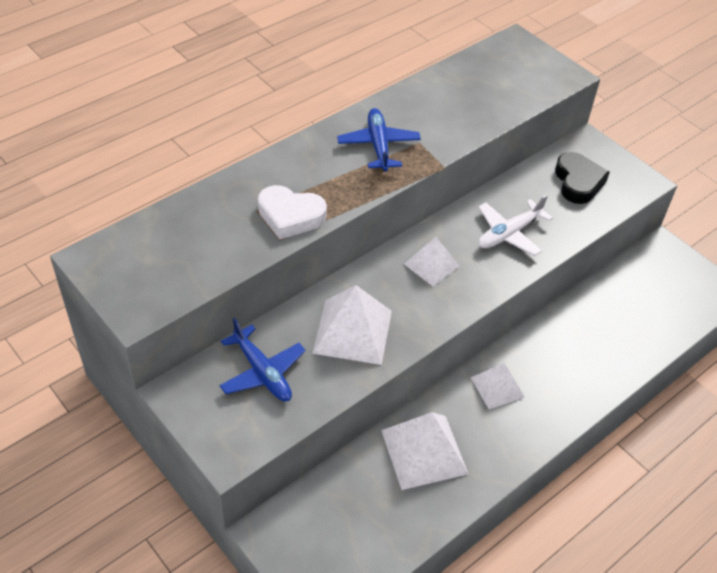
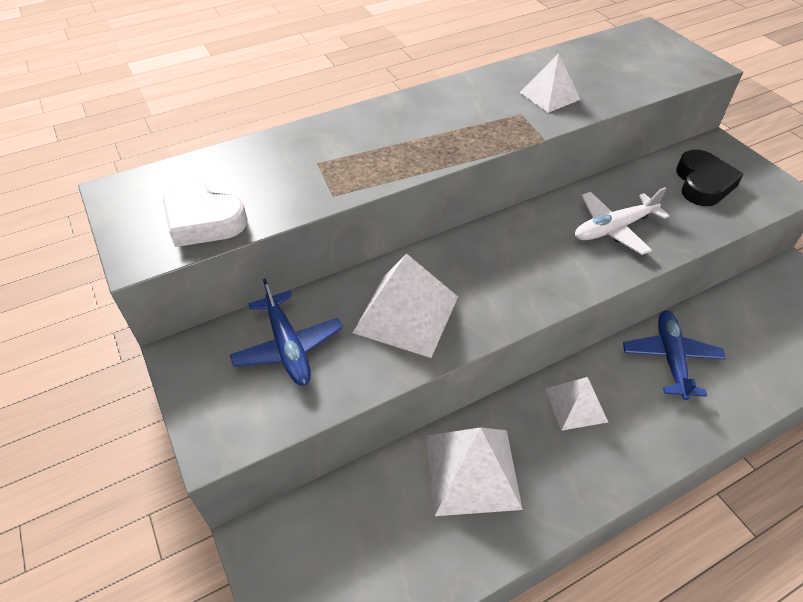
camera: 15 degrees right, 0 degrees up
(290, 216) = (353, 172): white heart -> white heart (203, 220)
(378, 145) = (473, 113): blue plane -> blue plane (670, 358)
(431, 265) = (515, 252): white pyramid -> white pyramid (549, 96)

